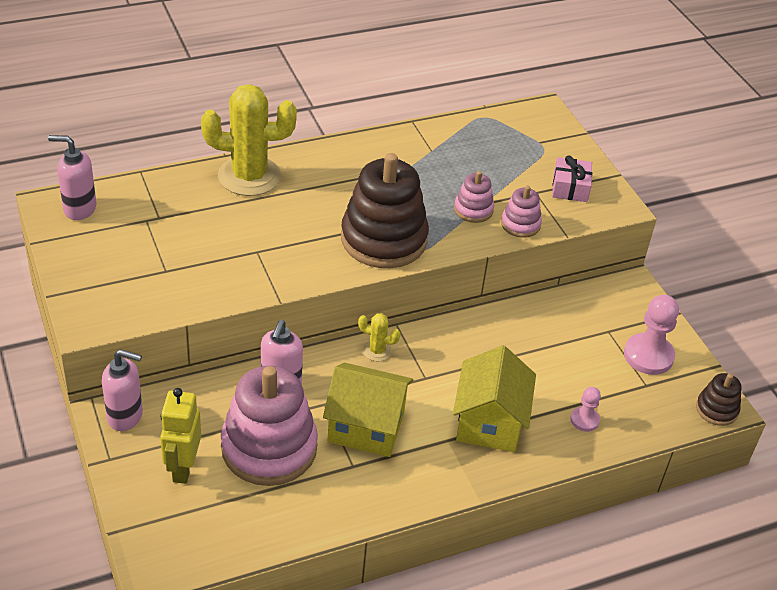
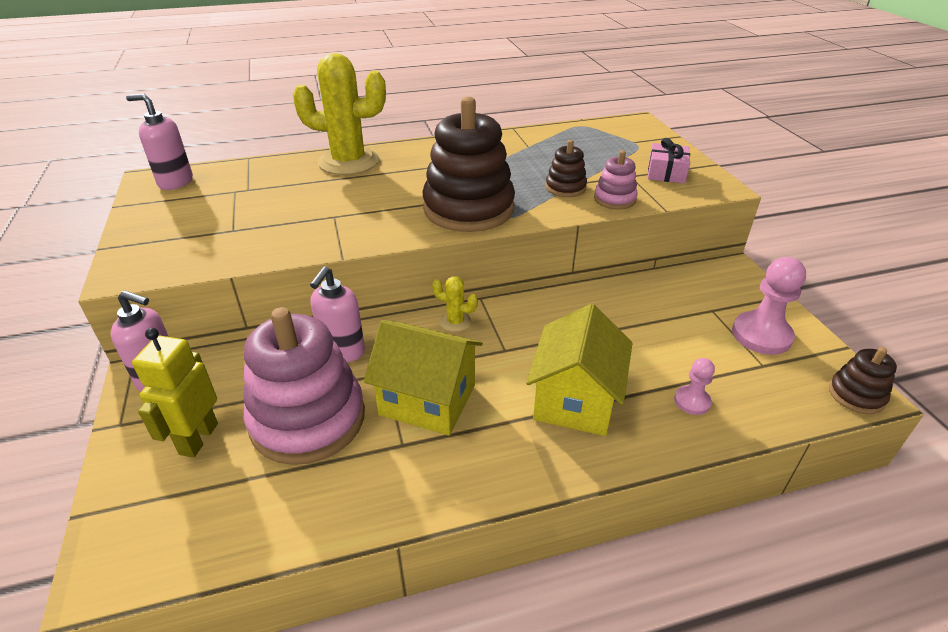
camera: 10 degrees right, 5 degrees down
(473, 210) = (565, 188): pink stacking toy -> brown stacking toy

